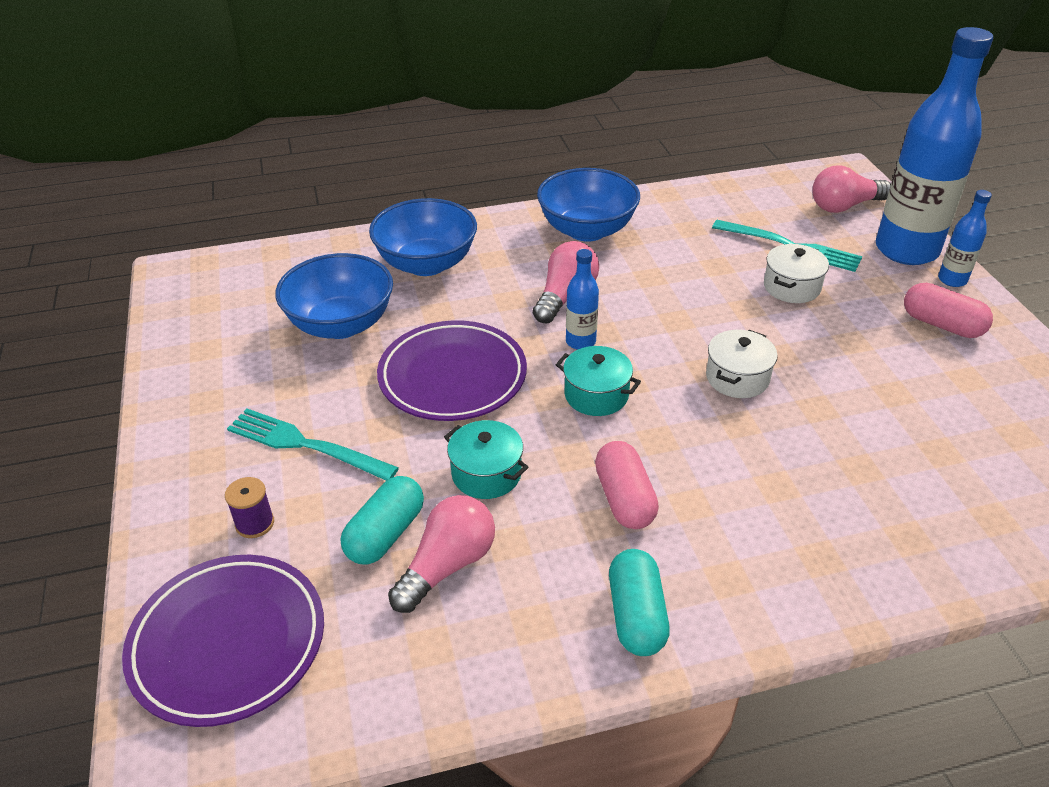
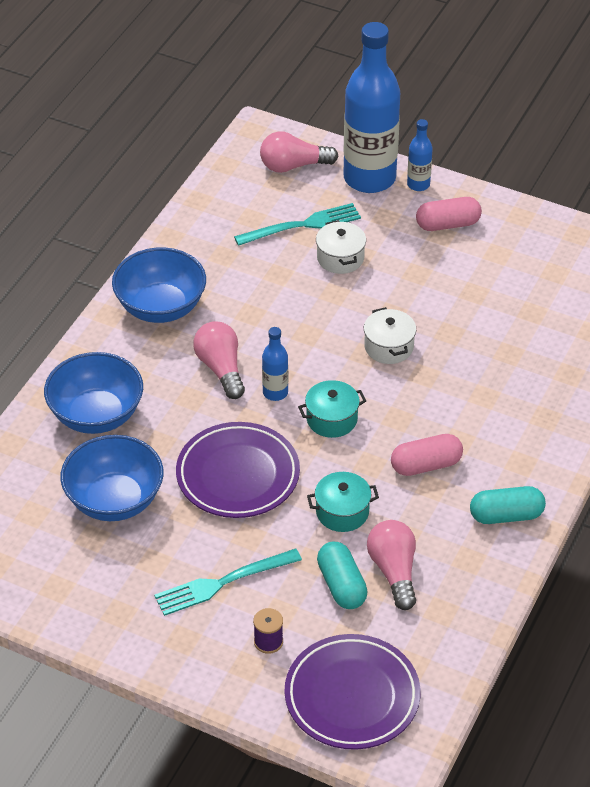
camera: 50 degrees left, 5 degrees up
(624, 499) = (426, 465): pink capsule -> pink capsule turned 45 degrees counterclockwise
(636, 615) = (506, 515): turquoise capsule -> turquoise capsule turned 45 degrees counterclockwise
(844, 206) = (293, 166): pink light bulb -> pink light bulb turned 60 degrees clockwise

